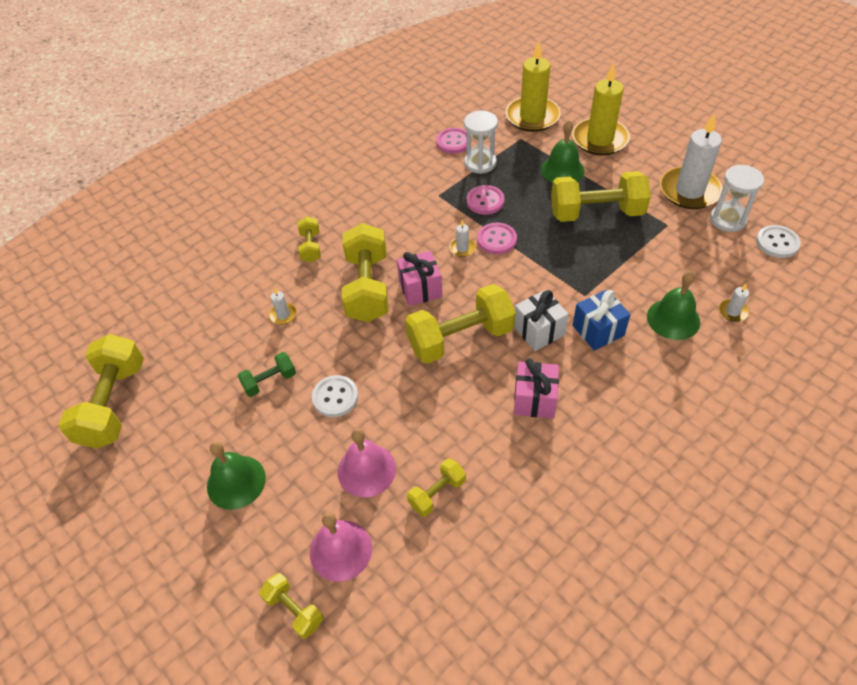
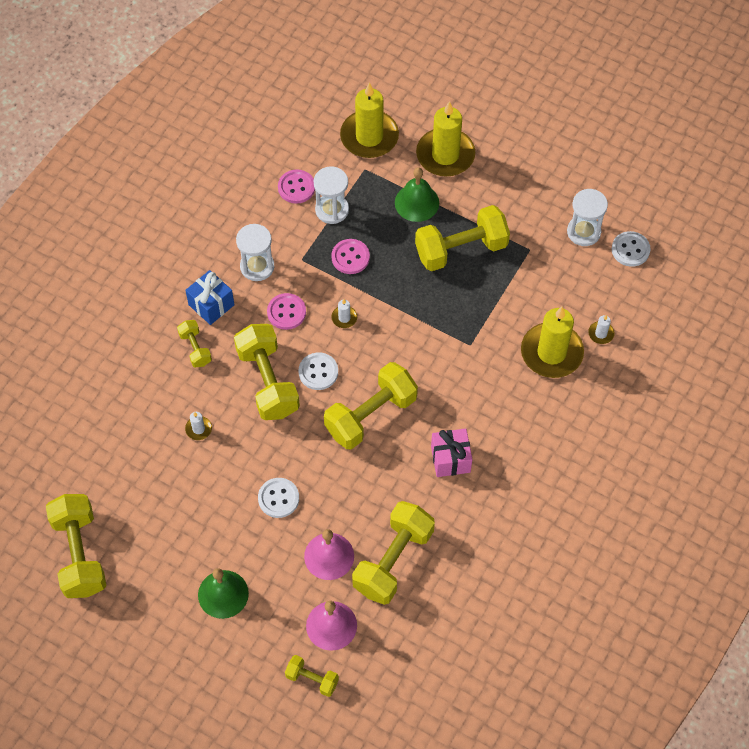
camera: 20 degrees left, 10 degrees up
(269, 381) = (213, 498): green dumbbell -> none
(395, 193) = (257, 266): none -> white hourglass
(420, 289) = (318, 372): pink gift -> white button
(437, 493) = (393, 560): yellow dumbbell -> yellow dumbbell, size x1.98
(496, 240) = (374, 301): pink button -> pink button (286, 312)
(539, 331) = (438, 391): white gift -> none
(598, 330) = (489, 379): blue gift -> blue gift (211, 305)
(673, 319) = (551, 352): green bell -> yellow candle
(689, 191) = (543, 204): white candle -> none

